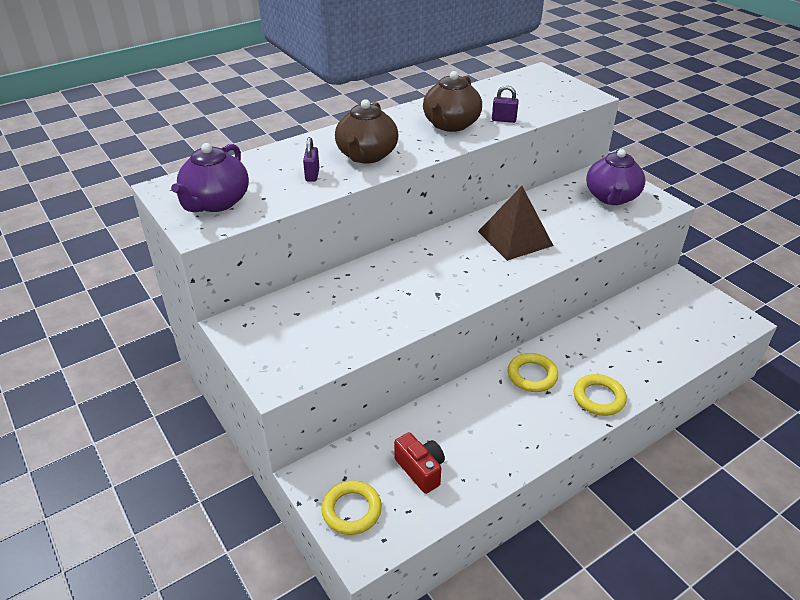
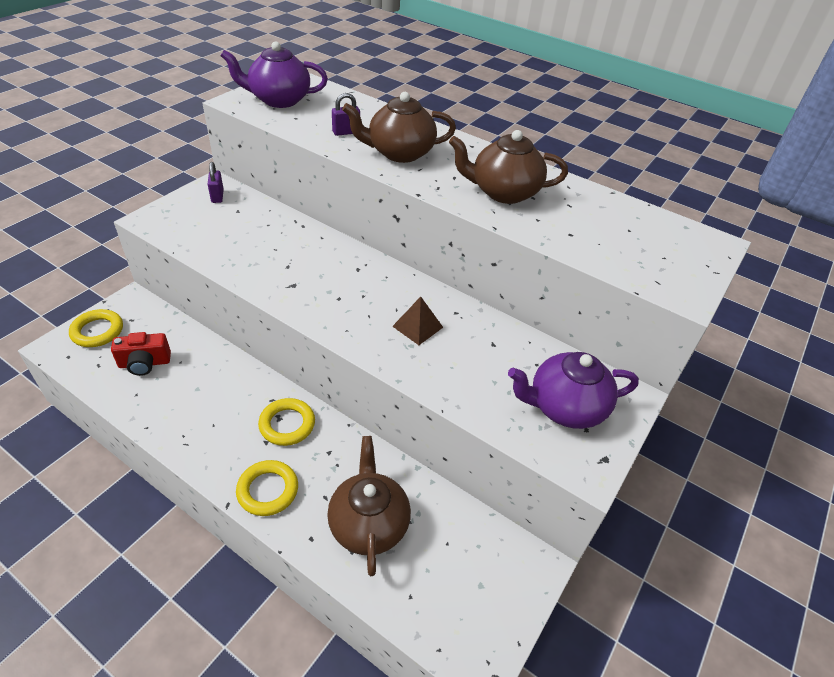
camera: 65 degrees right, 5 degrees up
(420, 470) = (144, 363): red camera -> red camera turned 45 degrees clockwise
(504, 120) = (546, 227): purple padlock -> purple padlock (217, 196)
(515, 238) = (417, 327): brown pyramid -> brown pyramid, size x0.55
(638, 347) = (369, 523): none -> brown teapot

